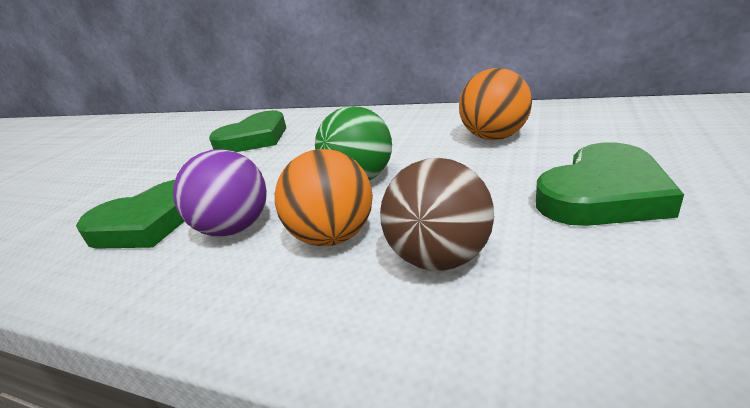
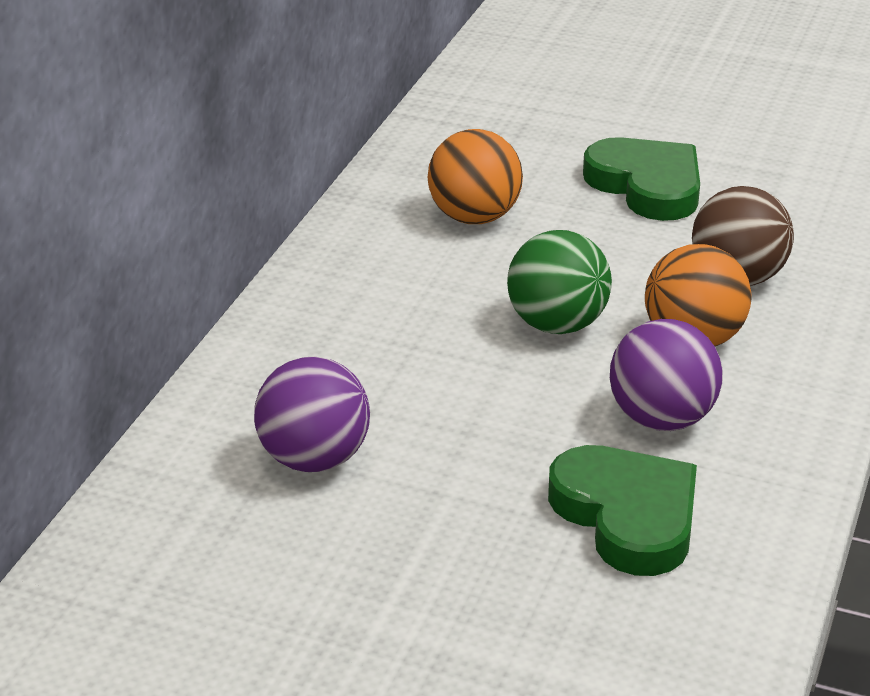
camera: 95 degrees left, 5 degrees up
(254, 138) = (314, 459): green heart -> purple ball

